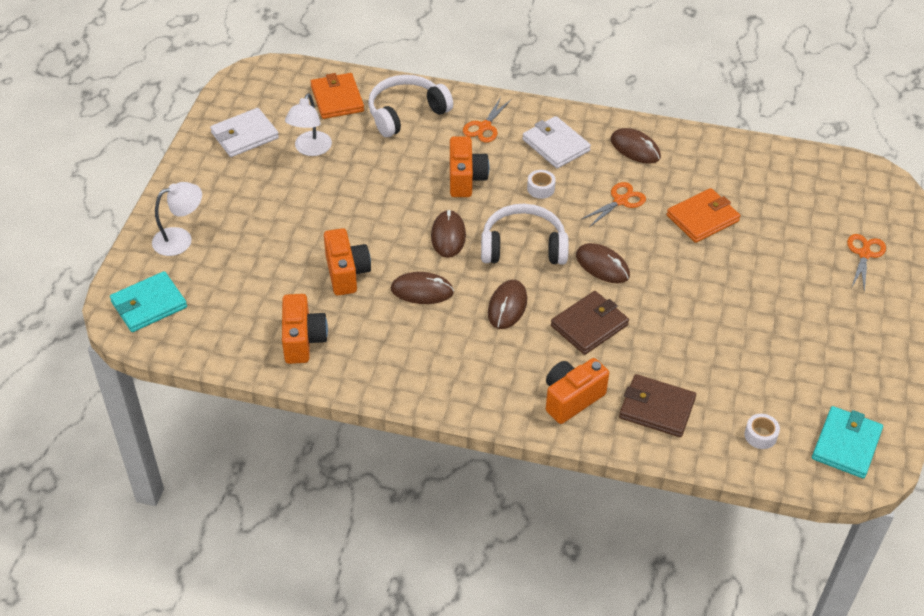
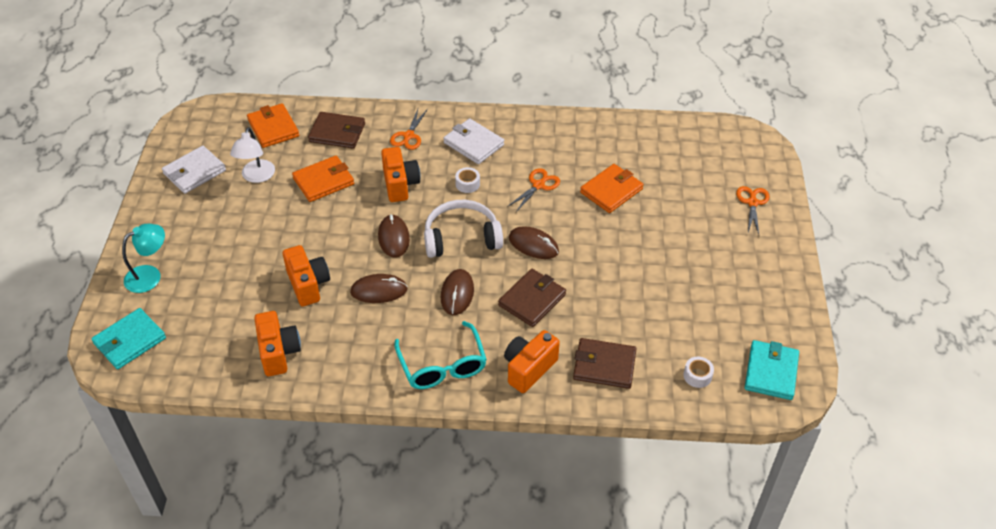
camera: 10 degrees left, 0 degrees up
(180, 239) = (150, 275): white lamp -> turquoise lamp
(382, 164) = (323, 181): none -> orange wallet
(406, 113) = (337, 133): white headphones -> brown wallet
(477, 381) = (442, 366): none -> turquoise glasses
(635, 148) = (542, 137): brown mouse -> none

